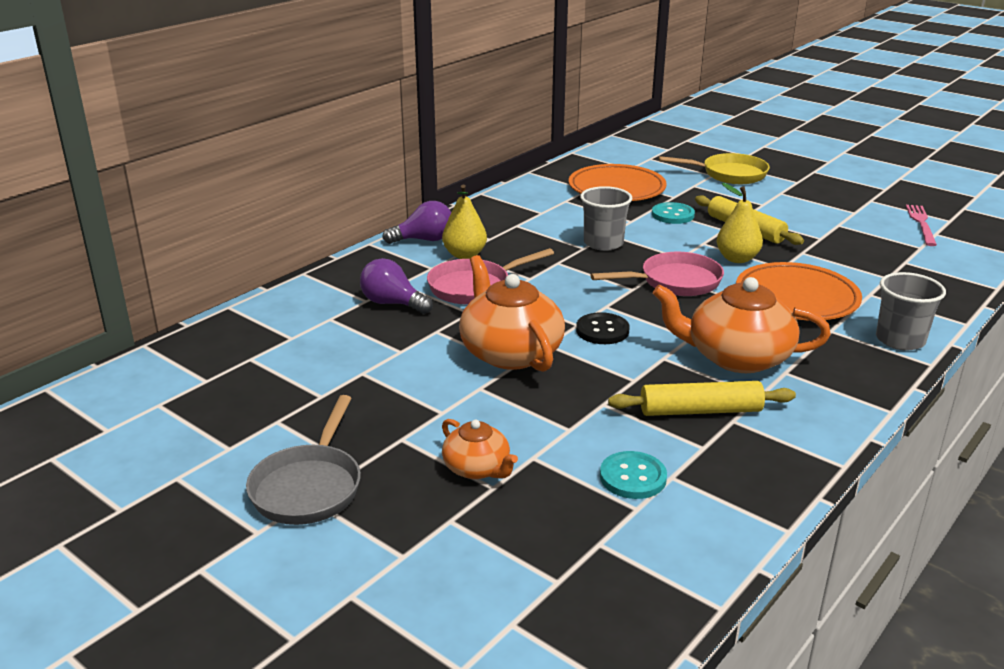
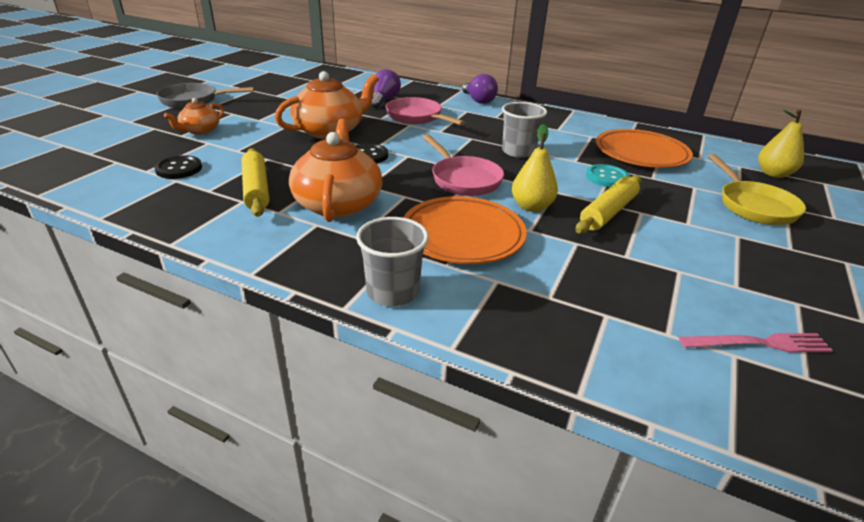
camera: 75 degrees right, 5 degrees up
(465, 255) = (463, 112): yellow pear -> yellow pear (773, 174)
(633, 477) = (179, 169): turquoise button -> black button

